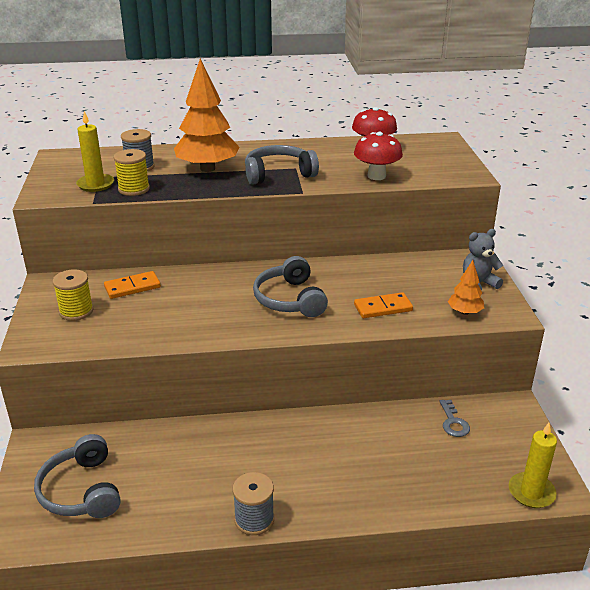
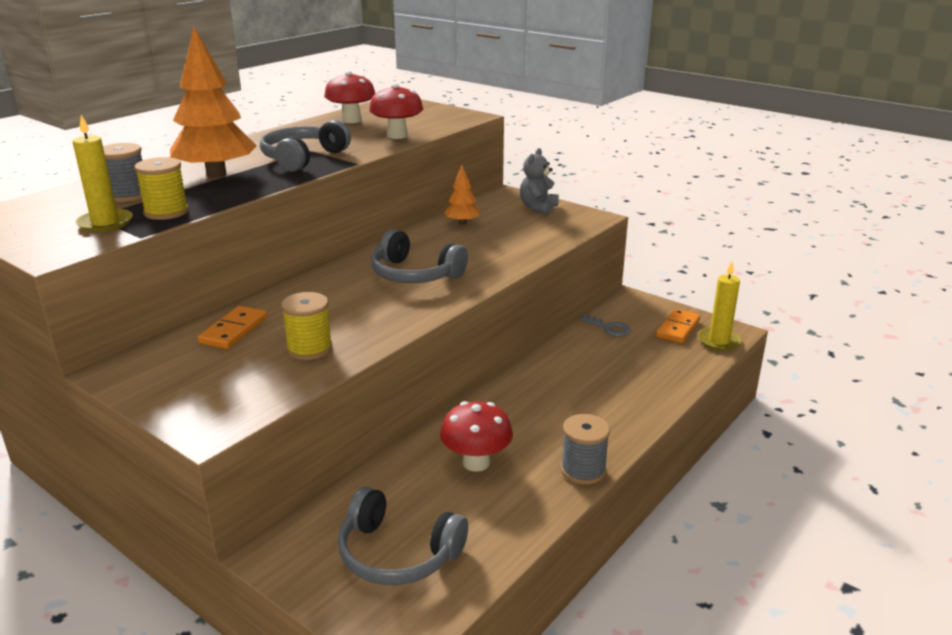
camera: 45 degrees left, 5 degrees down
(76, 311) = (206, 376): yellow spool -> yellow spool (309, 349)
(203, 465) = (476, 462): none -> red mushroom
(383, 308) = (501, 249): orange domino -> orange domino (678, 328)
(464, 312) = (562, 228): orange tree -> orange tree (462, 223)

